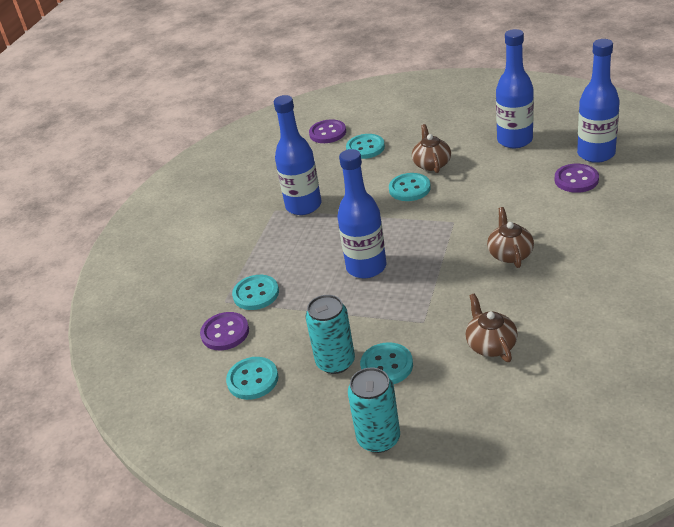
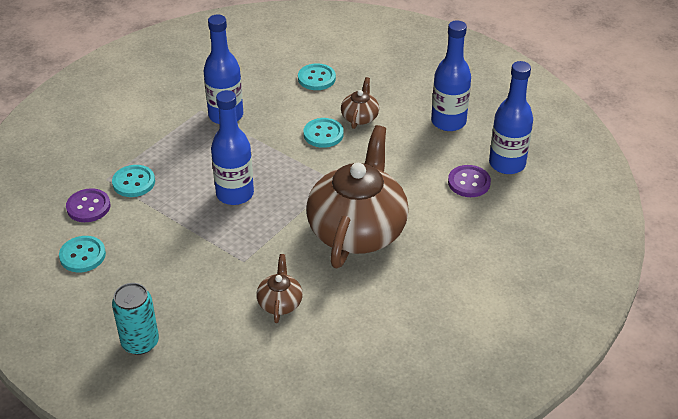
camera: 15 degrees right, 5 degrees up
(327, 133) = (296, 50): purple button -> none
(335, 362) = (153, 267): turquoise can -> none
(387, 365) = (189, 286): turquoise button -> none
(510, 254) = (357, 229): brown teapot -> brown teapot, size x2.33

